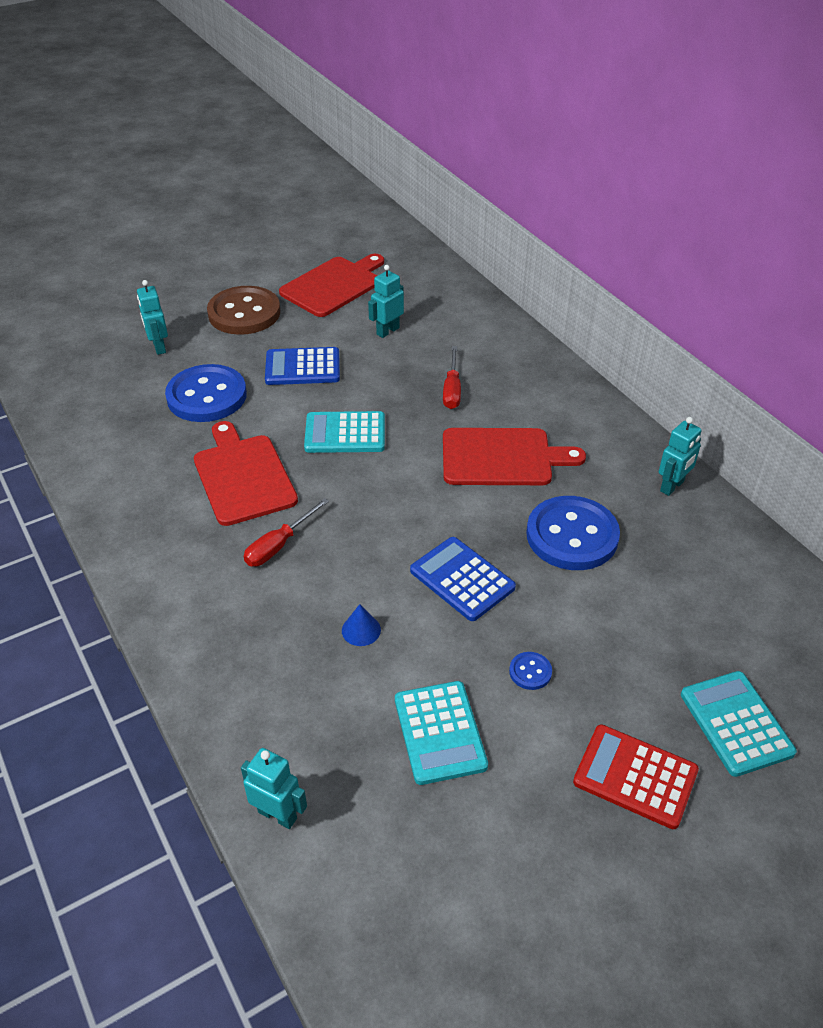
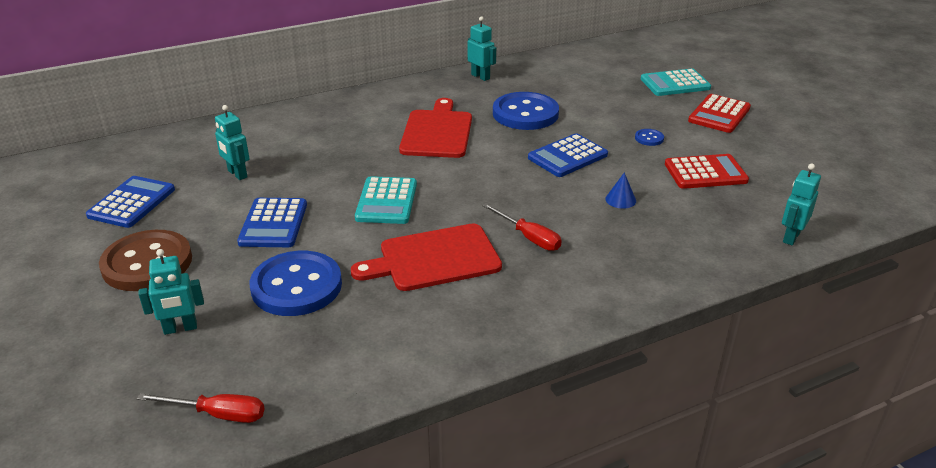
camera: 85 degrees left, 10 degrees down
(333, 285) = (132, 203): red cutting board -> blue calculator
(439, 732) = (705, 173): turquoise calculator -> red calculator
(452, 390) = (343, 147): red screwdriver -> red screwdriver (218, 414)

